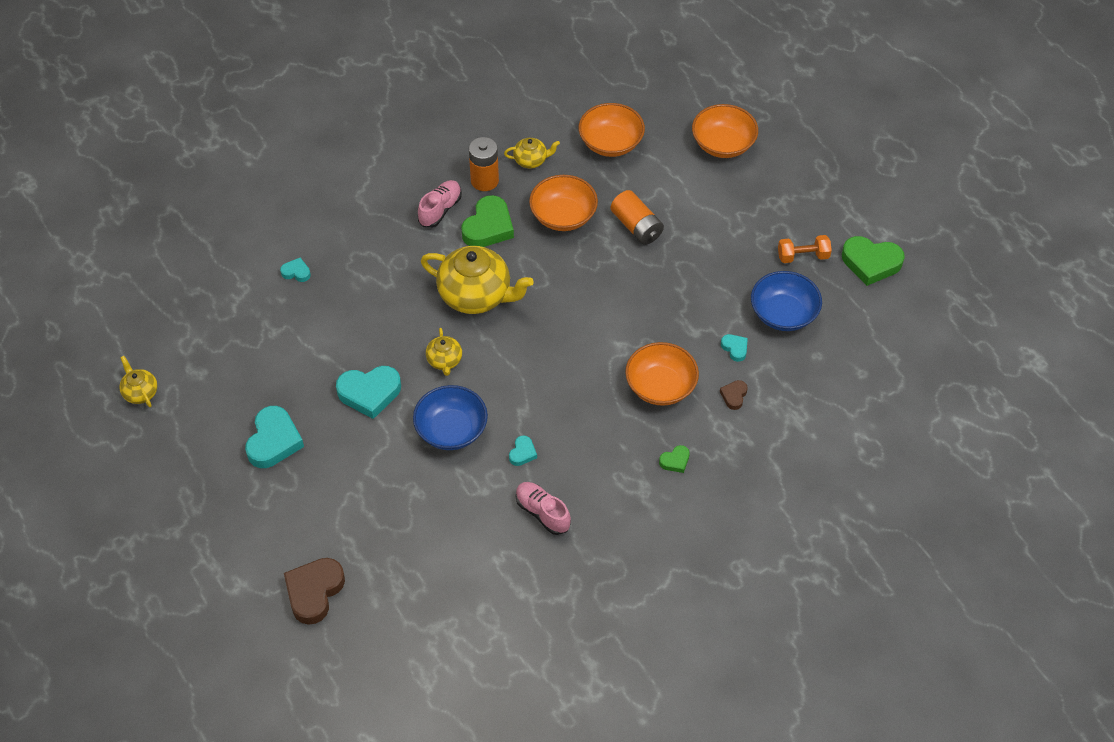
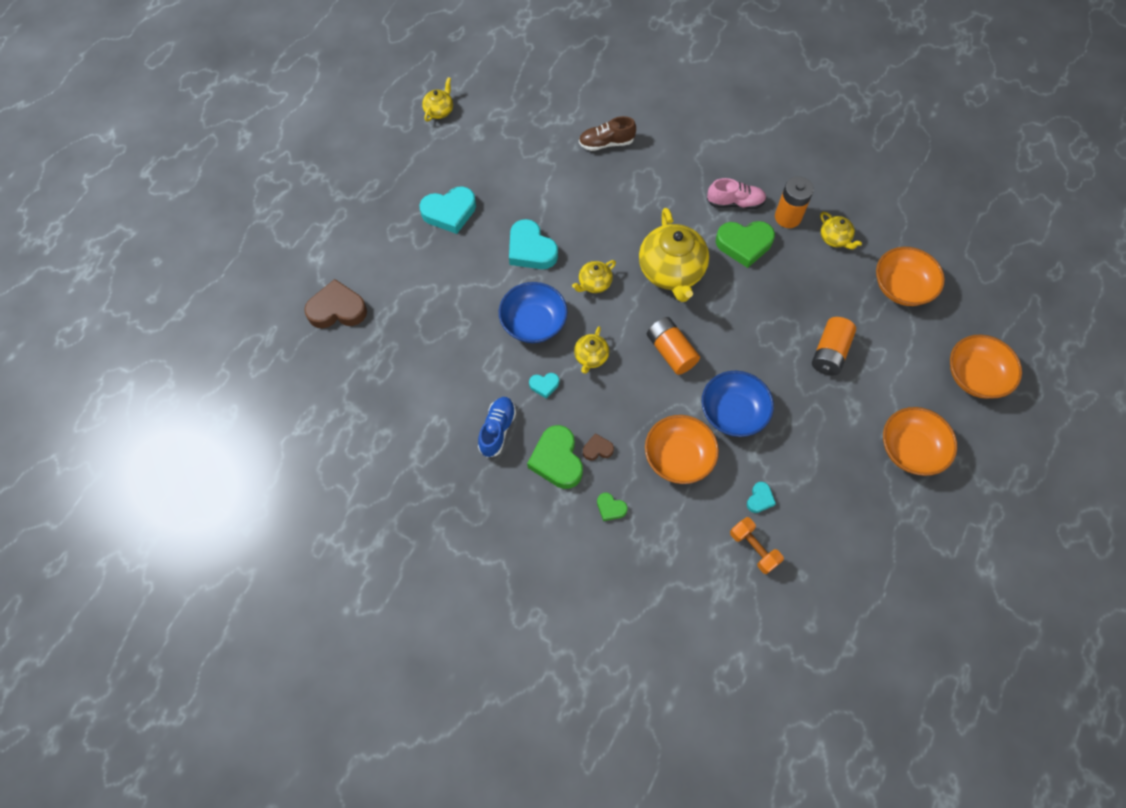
camera: 60 degrees right, 10 degrees up
(296, 272) = (606, 143): turquoise heart -> brown shoe
(519, 402) = (591, 357): none -> yellow teapot
(542, 513) = (497, 430): pink shoe -> blue shoe
(556, 338) = (671, 351): none -> orange battery
(563, 216) = (797, 292): orange bowl -> orange bowl (910, 449)
(734, 396) = (709, 523): brown heart -> brown heart (597, 449)
(783, 313) = (827, 522): blue bowl -> blue bowl (733, 412)
(803, 256) = (904, 508): orange dumbbell -> orange dumbbell (753, 548)
(871, 263) = (943, 574): green heart -> green heart (557, 460)

